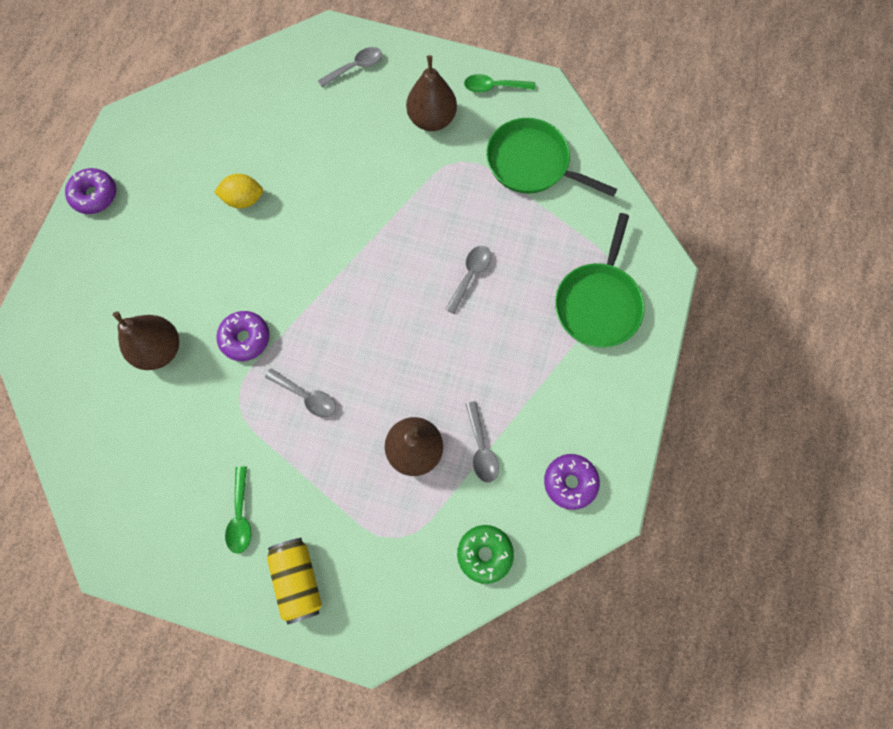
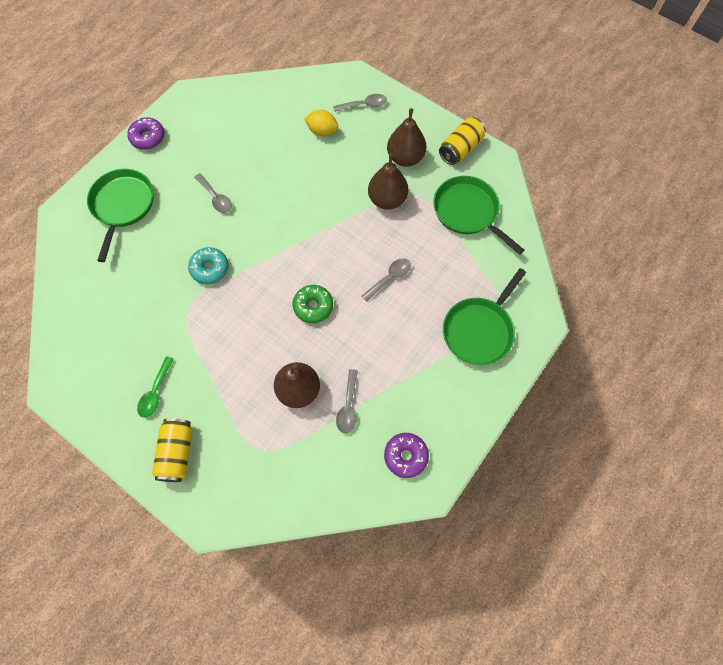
camera: 20 degrees right, 5 degrees down
(99, 295) = (123, 205): none -> green pan
(160, 349) = (148, 256): brown pear -> brown pear (387, 199)
(244, 199) = (248, 172): yellow lemon -> yellow lemon (322, 131)
(245, 338) = (210, 268): purple donut -> turquoise donut
(306, 396) = (236, 324): grey spoon -> grey spoon (216, 197)
(484, 553) = (320, 485): green donut -> green donut (313, 306)
(493, 87) = (460, 149): green spoon -> yellow can

